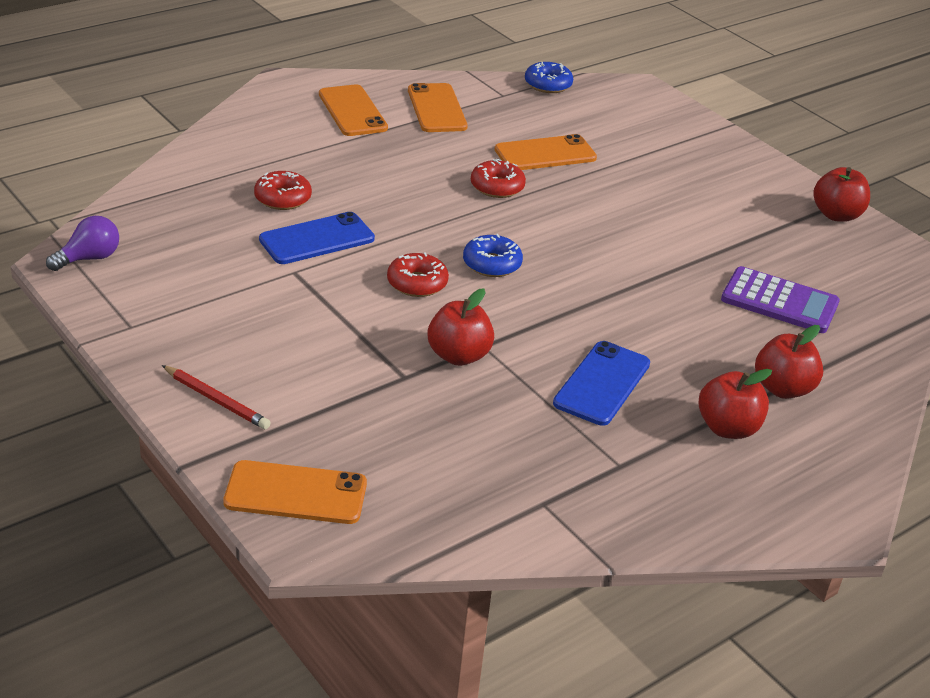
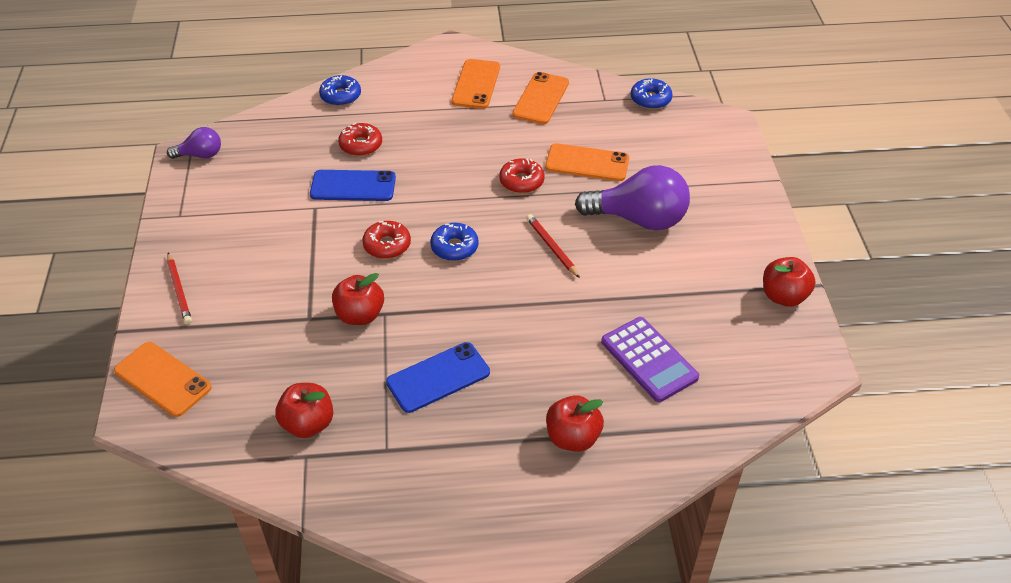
camera: 35 degrees right, 10 degrees up
(205, 157) = (340, 96): none -> blue donut
(589, 235) = (552, 247): none -> red pencil
(646, 189) = (639, 219): none -> purple light bulb
(728, 428) = (495, 453): red apple -> red apple (308, 424)

